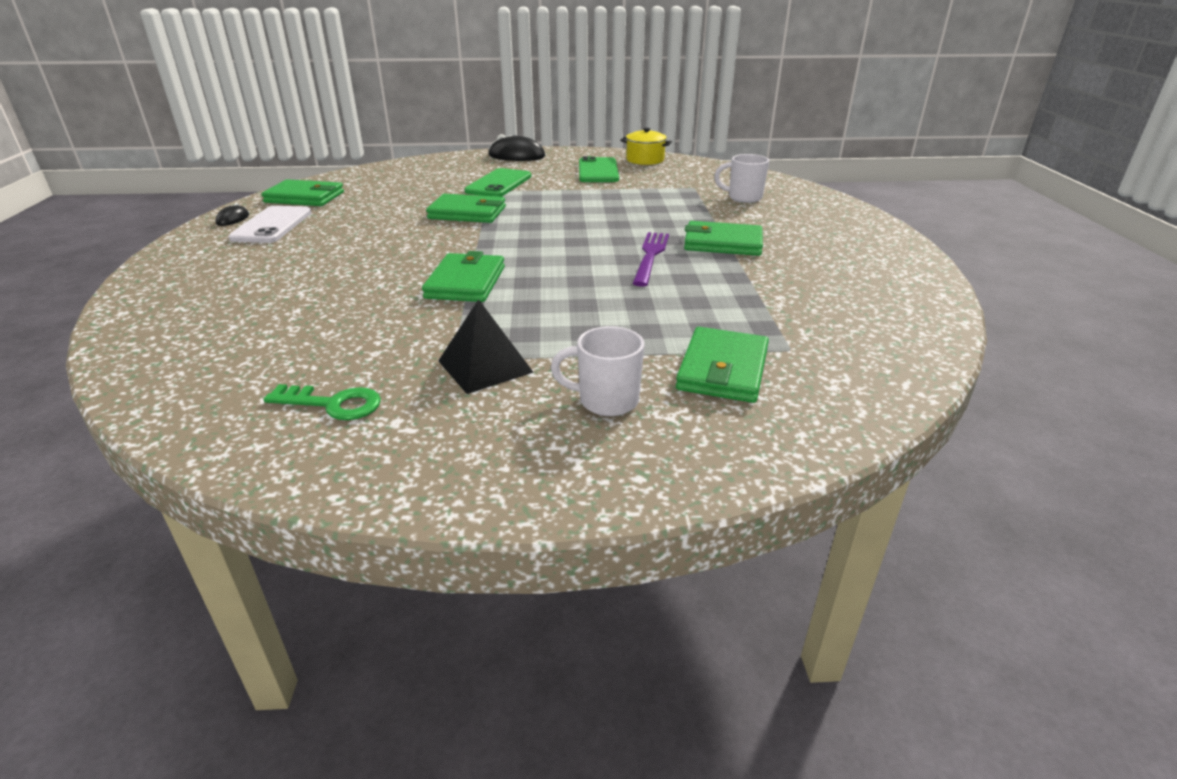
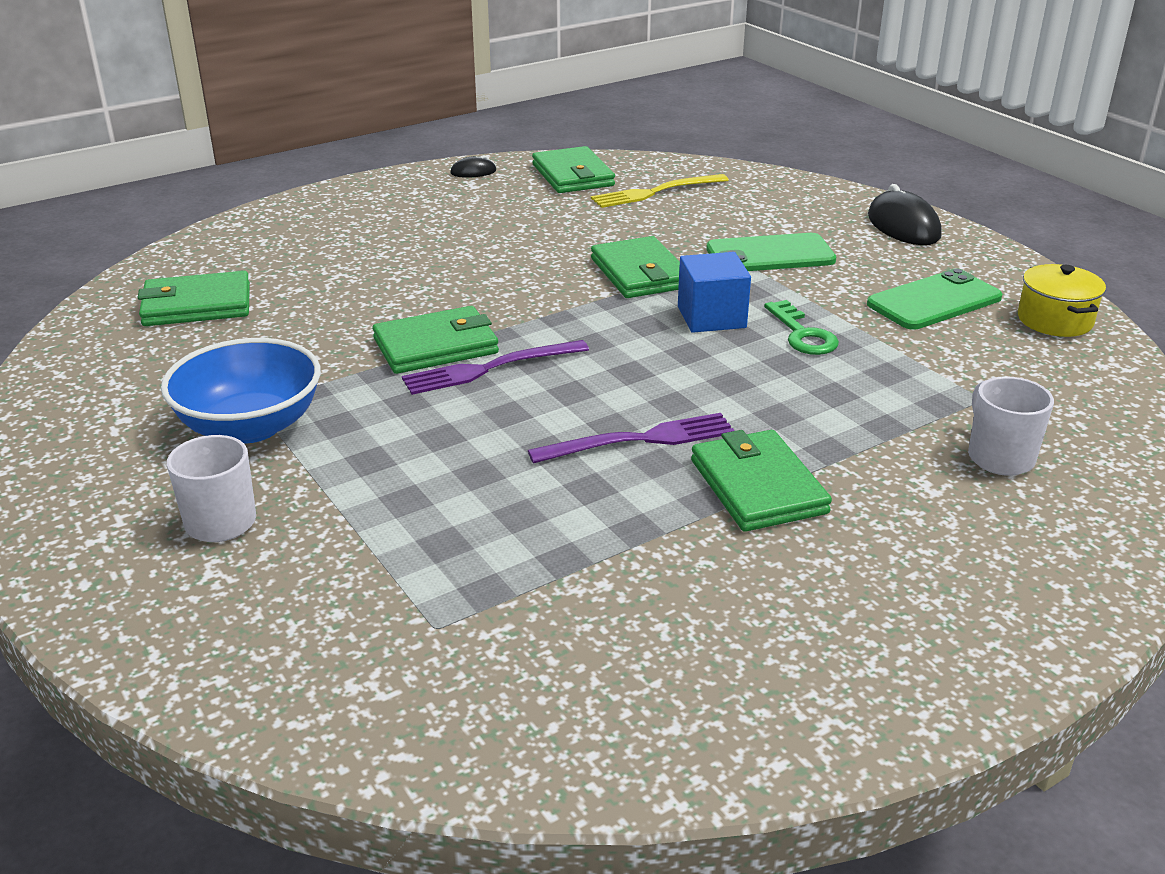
camera: 60 degrees right, 0 degrees up
(272, 225) = (478, 195): white phone -> none
(332, 404) = (137, 378): green key -> green key (802, 334)
(374, 186) = (655, 192): none -> yellow fork
(485, 366) = (250, 426): black pyramid -> blue bowl
(519, 274) = (489, 368): none -> purple fork
(545, 211) = (711, 317): none -> blue cube
(723, 370) = (341, 583): green wallet -> green wallet (197, 305)

